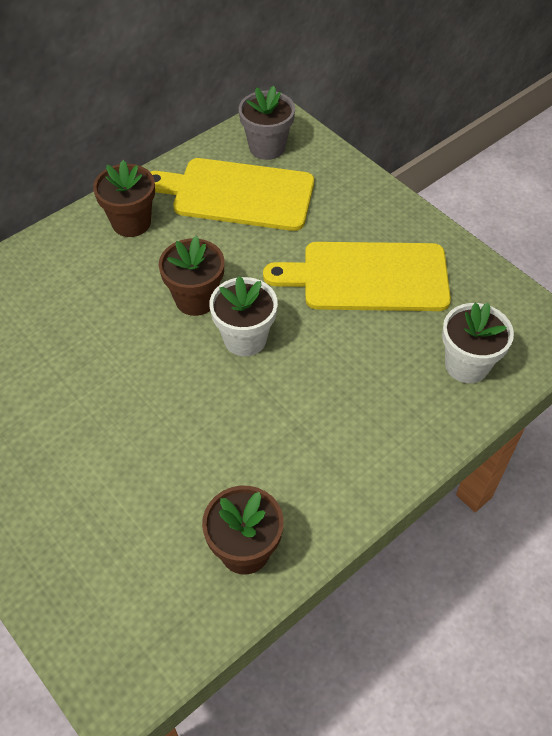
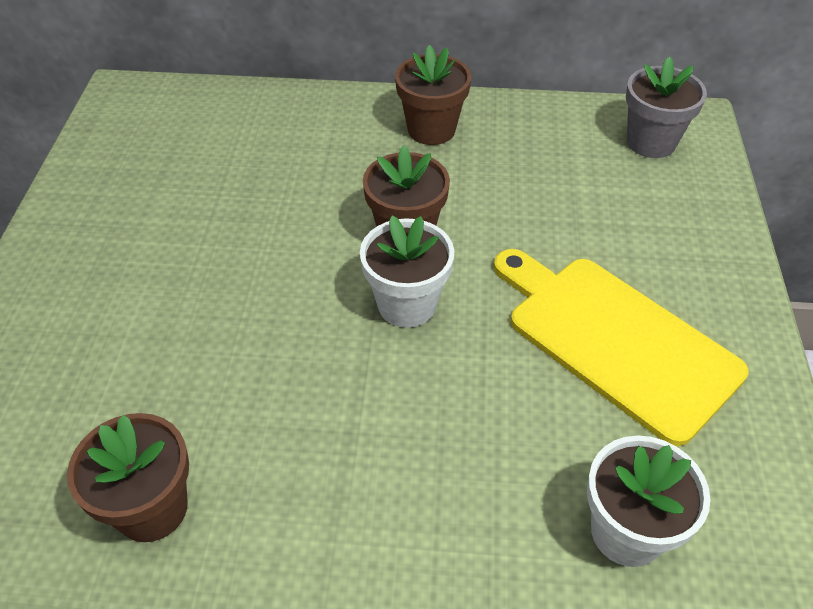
camera: 45 degrees right, 5 degrees down
(237, 194) = (565, 167): yellow cutting board -> none

